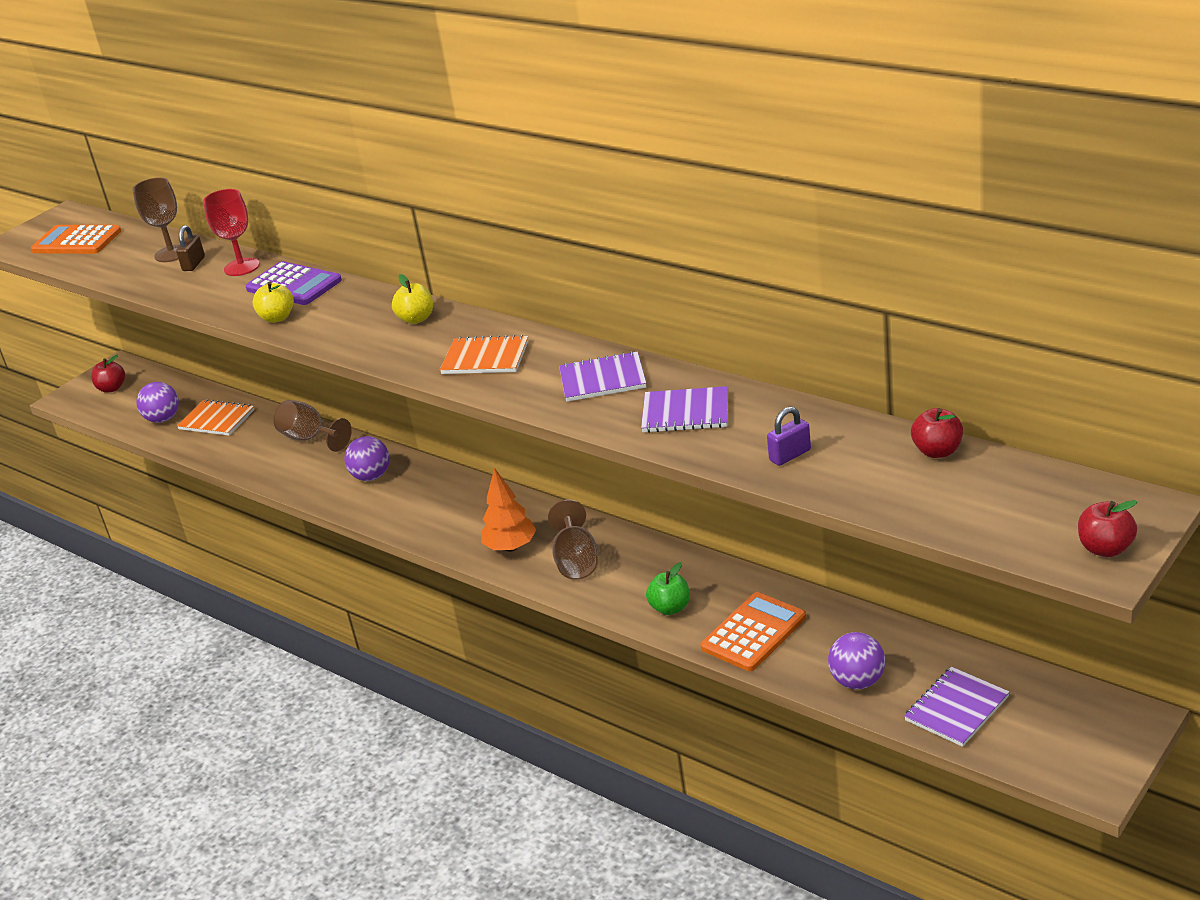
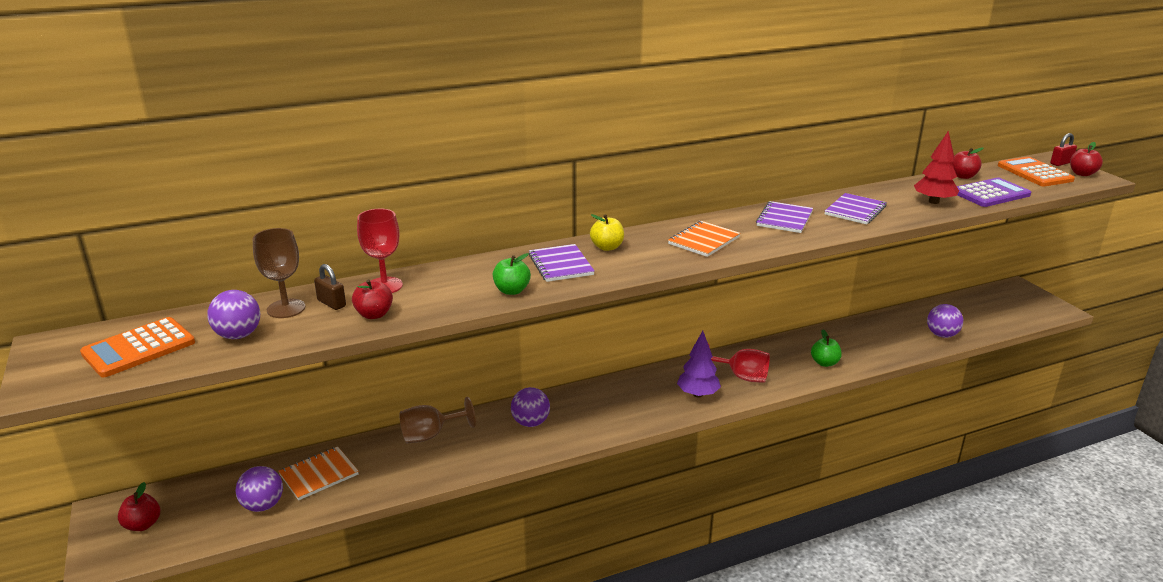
camera: 65 degrees left, 5 degrees down
(117, 260) = (238, 335): none -> purple ball
(187, 287) = (374, 314): none -> red apple
(277, 318) = (512, 291): yellow apple -> green apple
(294, 285) = (464, 274): purple calculator -> purple calculator (990, 194)
(510, 547) = (697, 394): orange tree -> purple tree
(576, 561) = (742, 377): brown goblet -> red goblet
(754, 633) = (873, 347): orange calculator -> orange calculator (1034, 173)
(790, 455) = (933, 202): purple padlock -> red tree
(956, 708) = (983, 320): purple notebook -> purple notebook (560, 265)
(1139, 519) = (1061, 163): none -> red padlock

